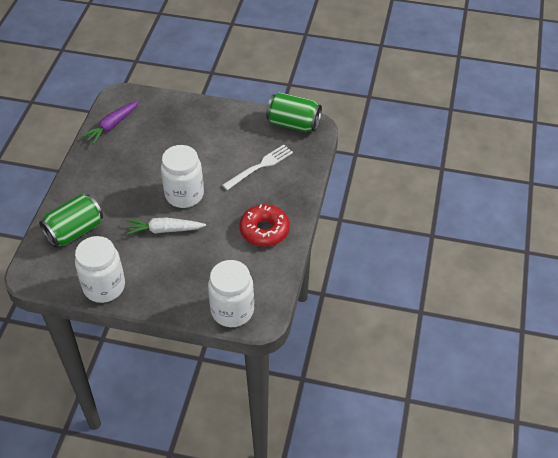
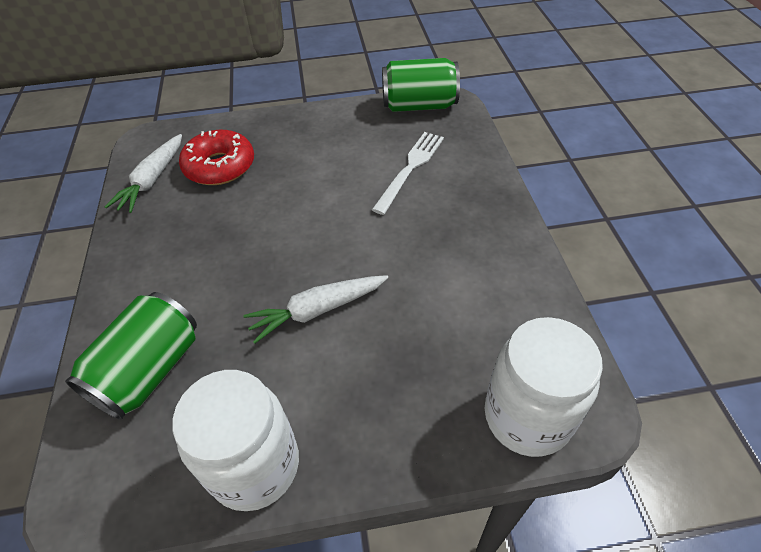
camera: 20 degrees left, 0 degrees up
(112, 125) = (153, 180): purple carrot -> white carrot
(184, 195) = (320, 243): white jar -> none
(264, 230) = (481, 255): red donut -> red donut (220, 166)

